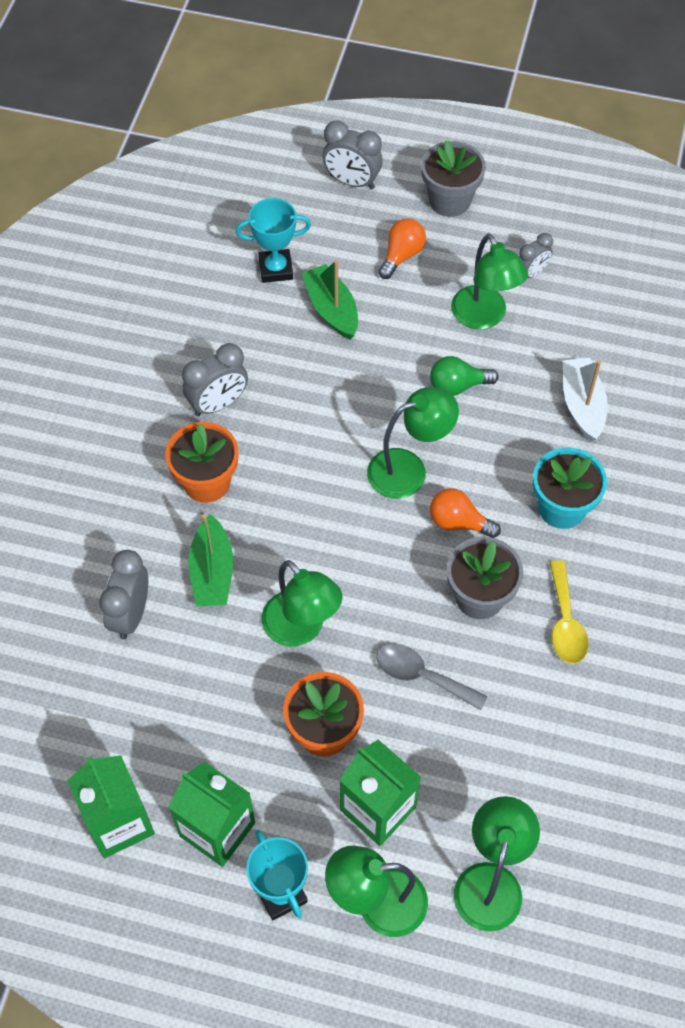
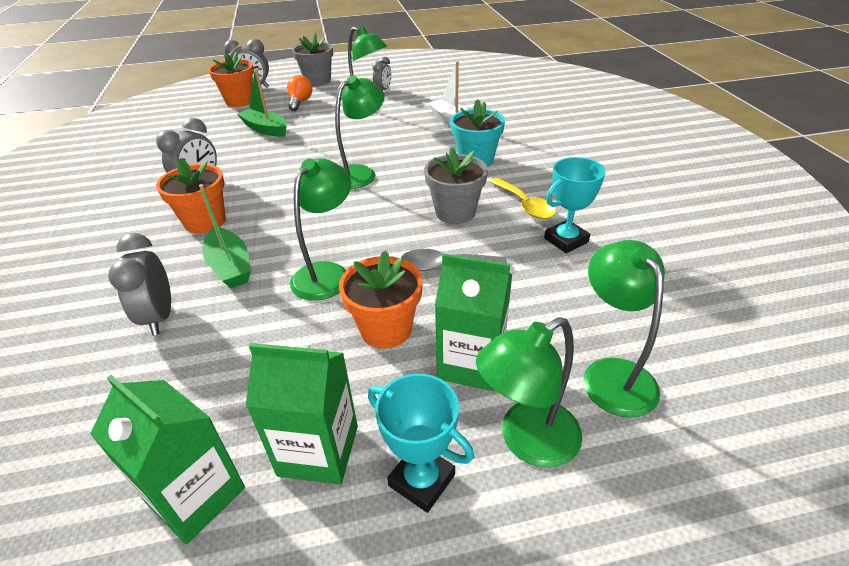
camera: 25 degrees left, 20 degrees down
(276, 269) = (218, 124): turquoise trophy -> turquoise trophy (566, 240)
(301, 629) = (327, 273): green lamp -> green lamp turned 90 degrees counterclockwise
(321, 214) = (239, 101): none -> orange flower pot
(457, 386) = (369, 135): green light bulb -> none
(458, 522) = (412, 185): orange light bulb -> none

